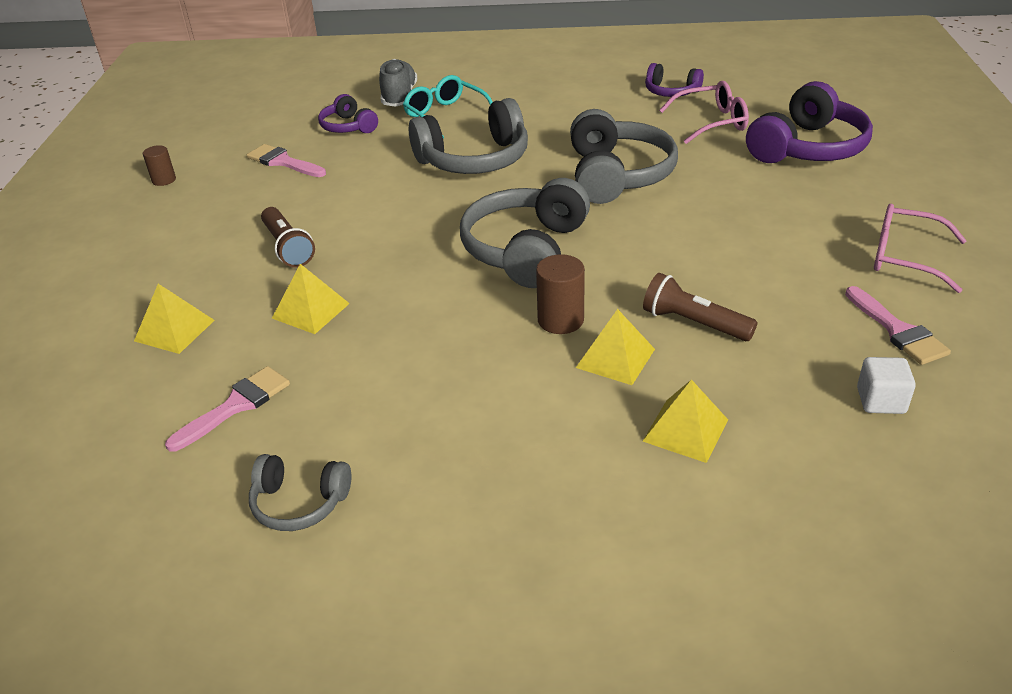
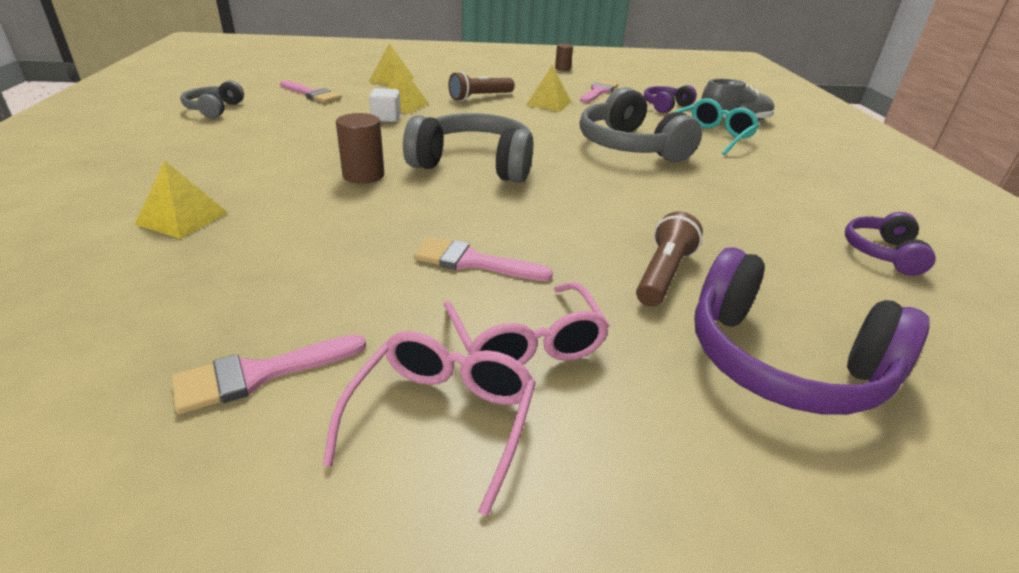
camera: 80 degrees right, 5 degrees down
(615, 358) = (299, 194): yellow pyramid -> yellow pyramid (548, 103)
(617, 175) = (626, 208): grey headphones -> none
(693, 323) = (335, 232): brown flashlight -> brown flashlight (663, 274)
(712, 122) = (810, 278): pink glasses -> pink glasses (526, 343)
(726, 249) = (473, 262): none -> pink brush
(880, 401) = (135, 335): white cube -> white cube (386, 118)

